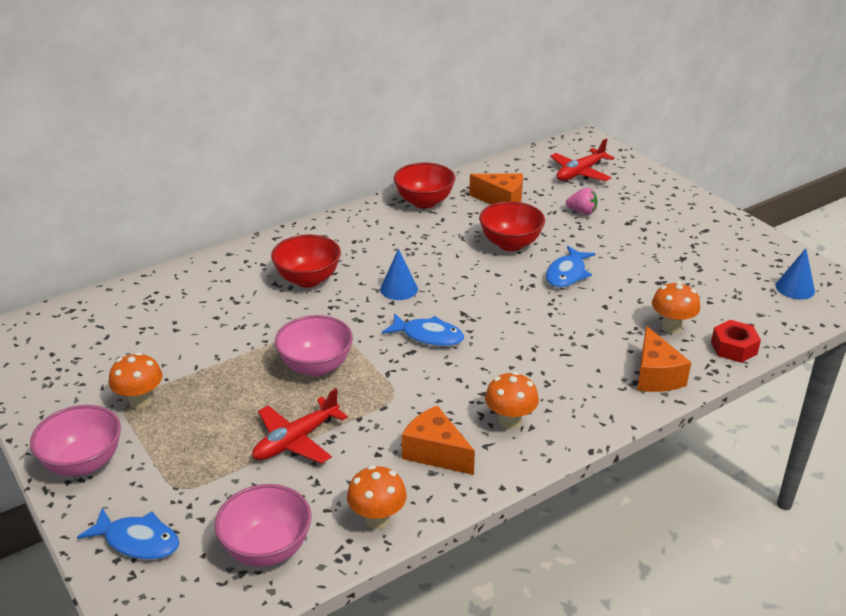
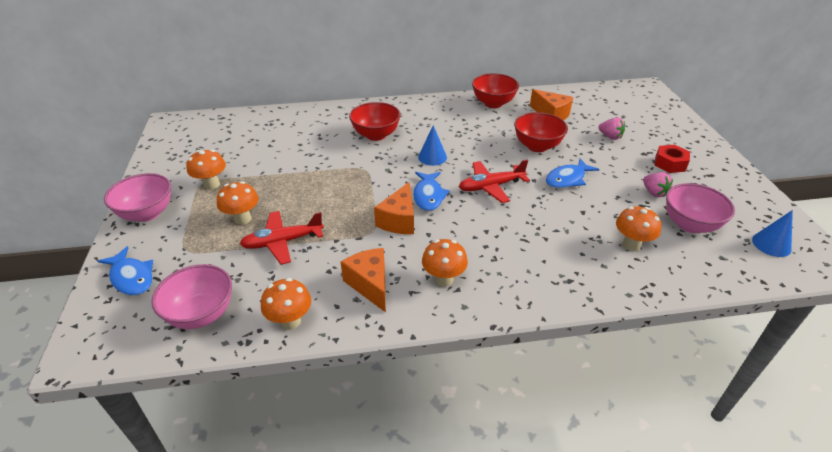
camera: 25 degrees right, 5 degrees up
(221, 430) = (242, 219): none -> orange mushroom
(316, 366) = (336, 194): pink bowl -> pink bowl (689, 225)
(428, 336) = (428, 196): blue fish -> blue fish turned 45 degrees clockwise
(580, 173) = (627, 109): red plane -> red plane (491, 186)
(656, 376) = (591, 281): orange cheese -> orange cheese (399, 220)
(662, 265) = (654, 192): none -> pink strawberry
(734, 348) = (679, 279): red nut -> red nut (670, 164)

